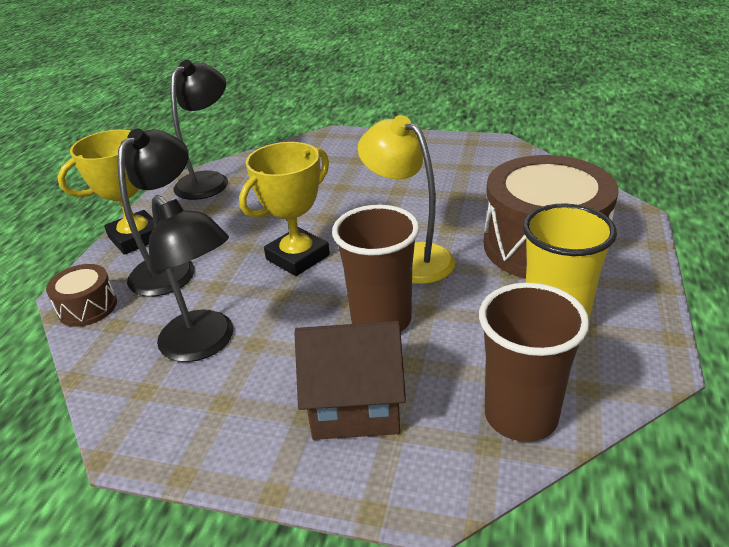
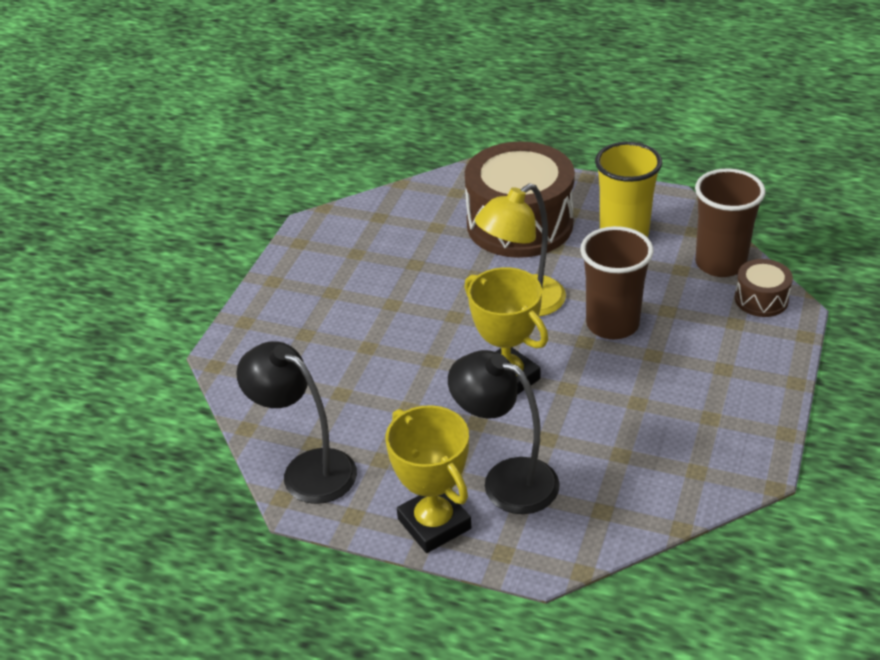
camera: 85 degrees left, 5 degrees up
(87, 307) = (570, 541): brown drum -> brown drum (761, 299)
(205, 344) = (637, 436): black lamp -> none
(355, 403) = (710, 341): brown house -> none

